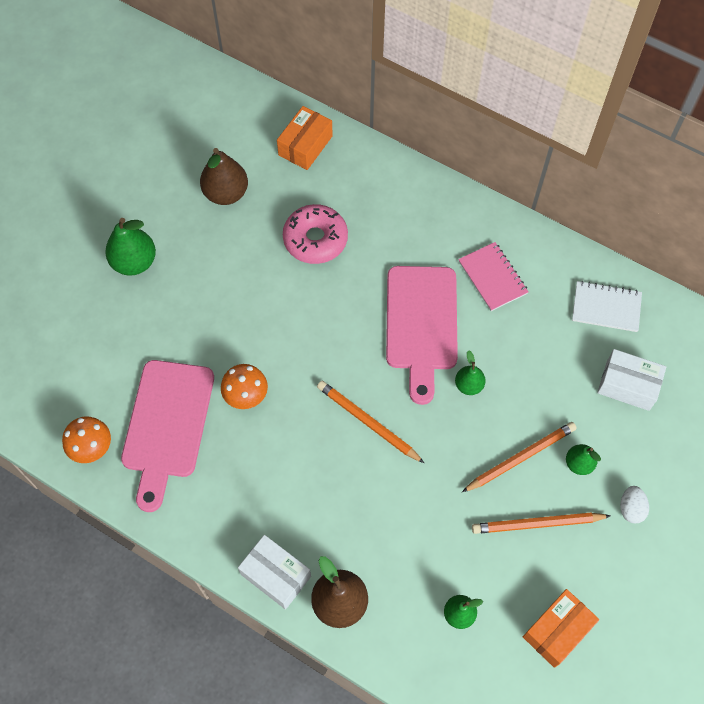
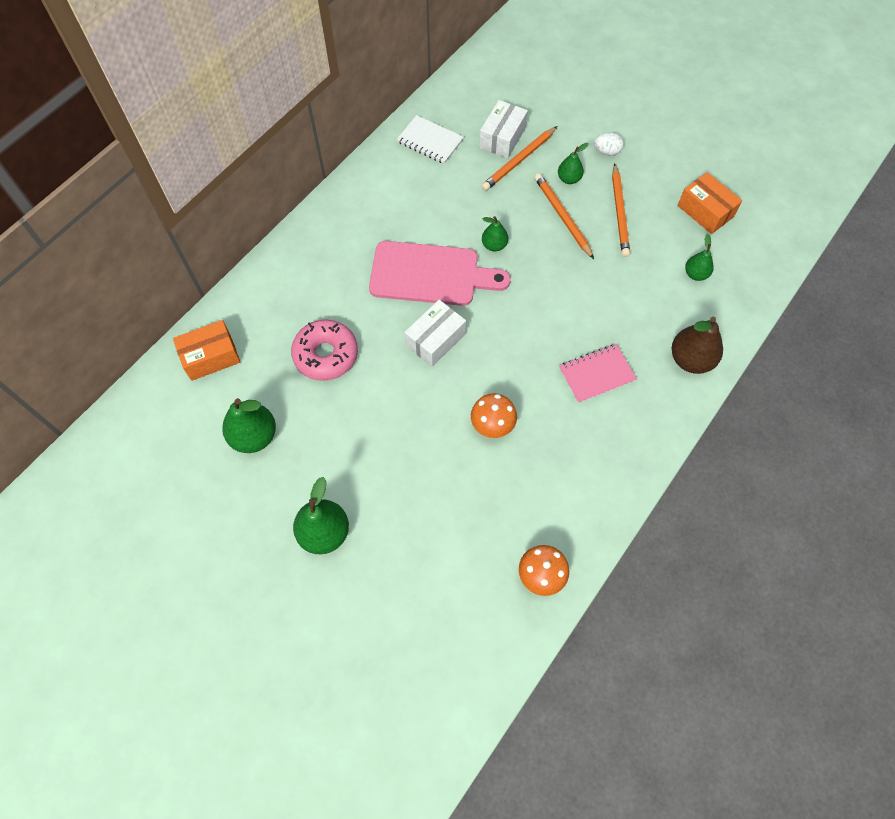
camera: 85 degrees left, 0 degrees up
(167, 425) = (518, 501): pink cutting board -> none
(226, 193) = (254, 436): brown pear -> green pear
(276, 575) = (668, 409): white box -> white box (435, 340)
(305, 145) = (211, 357): orange box -> orange box turned 60 degrees counterclockwise
(368, 422) = (525, 325): orange pencil -> orange pencil (519, 160)
(492, 277) = (390, 216): pink notebook -> pink notebook (596, 374)
(606, 307) = (430, 141): white notebook -> white notebook turned 75 degrees counterclockwise

